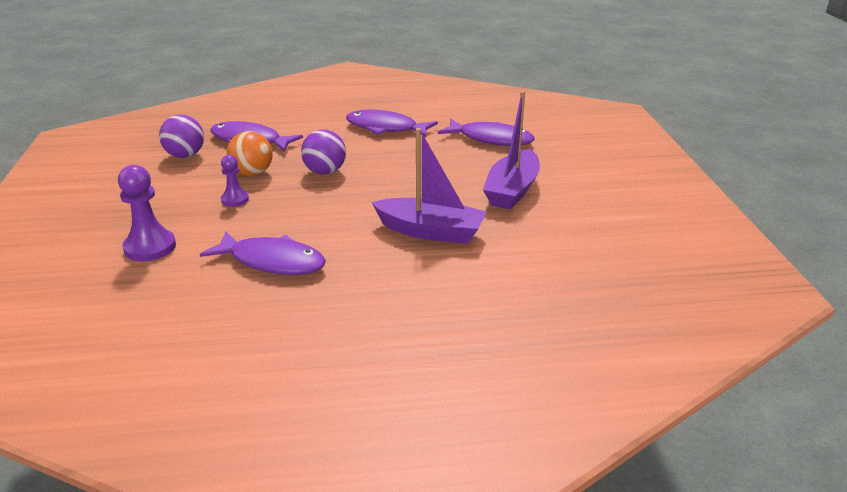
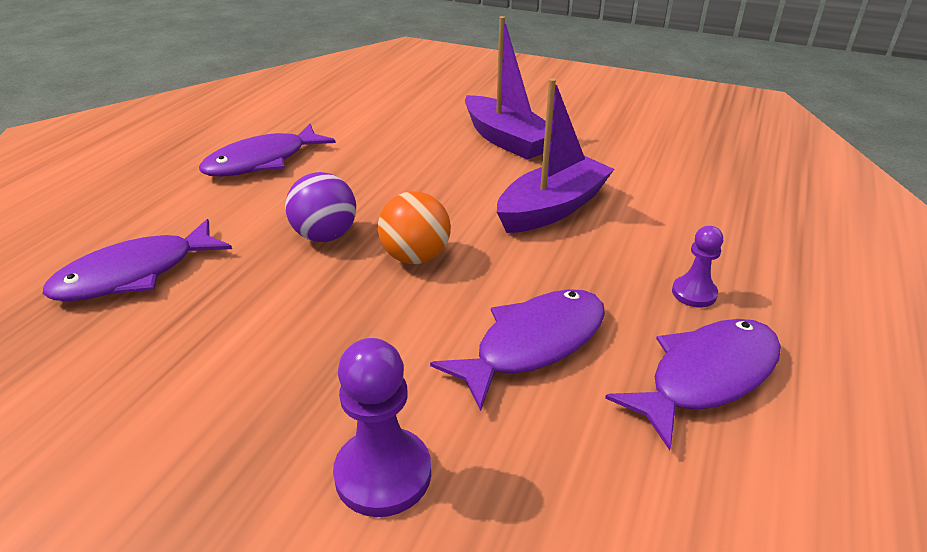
camera: 60 degrees left, 5 degrees up
(185, 155) = (85, 356): purple ball -> none
(235, 199) = (316, 336): purple pawn -> purple pawn (694, 293)
(252, 173) = (250, 299): orange ball -> orange ball (415, 257)
(491, 139) = (381, 115): purple fish -> purple fish (706, 377)

